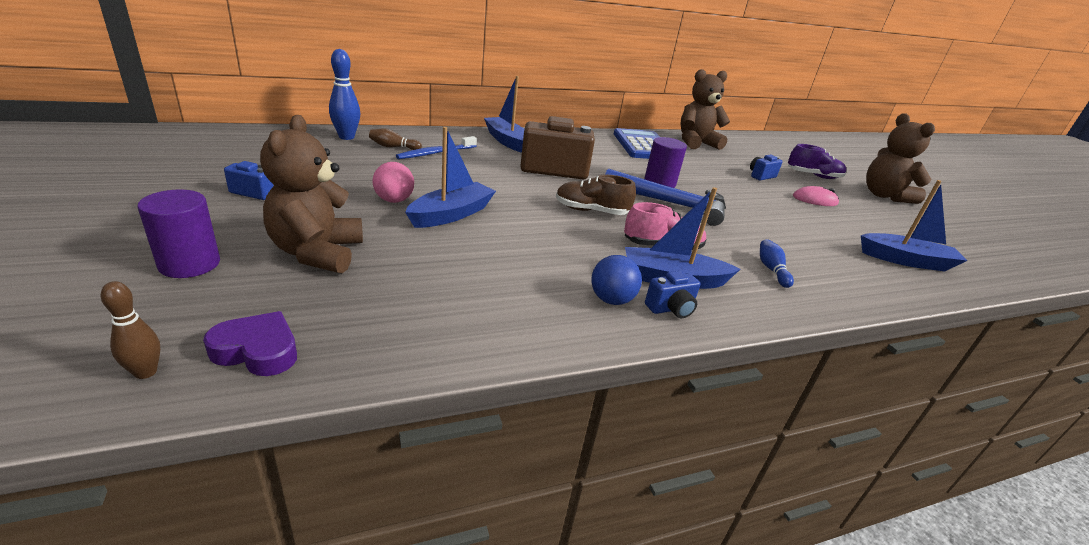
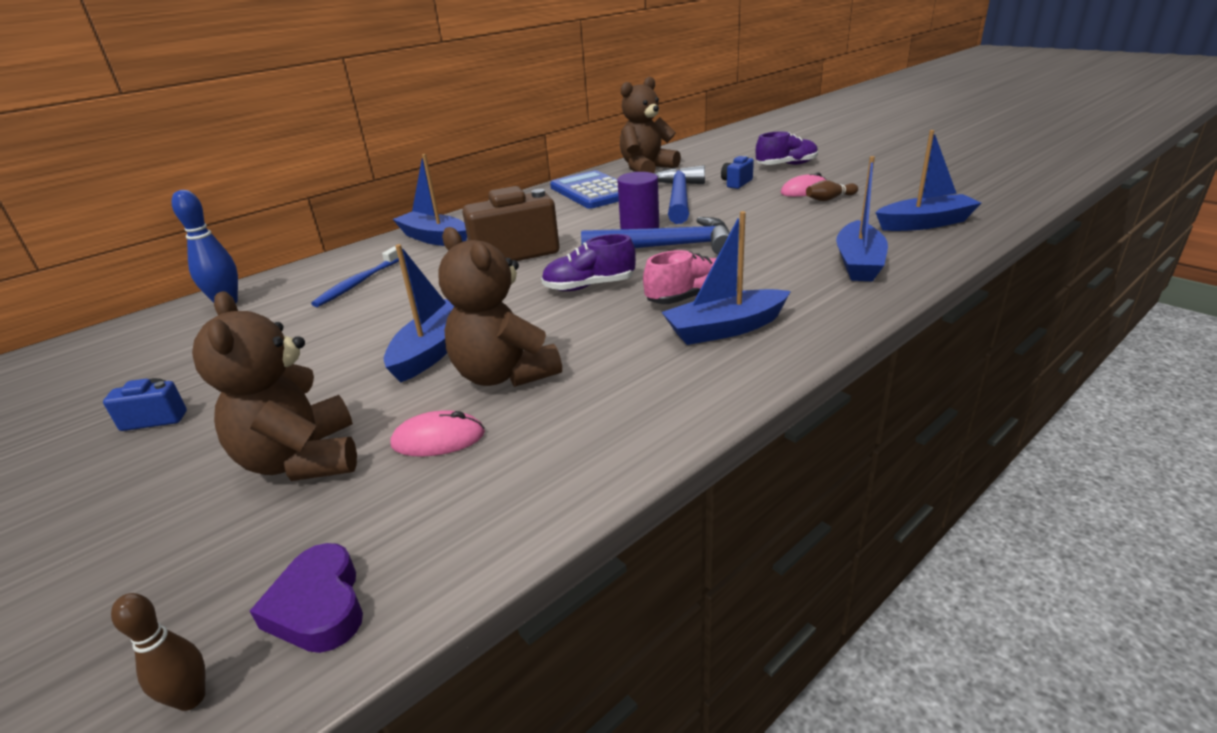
camera: 15 degrees left, 0 degrees up
(189, 264) = (139, 542): purple cylinder -> none
(257, 350) = (319, 606): purple heart -> purple heart turned 105 degrees counterclockwise
(393, 147) = (299, 294): brown bowling pin -> brown bowling pin (829, 199)
(394, 200) = (350, 359): pink ball -> none
(410, 274) = (438, 439): none -> pink mouse
(591, 211) = (589, 286): brown shoe -> purple shoe
(611, 300) = (679, 376): blue ball -> none
(671, 309) = (745, 361): blue camera -> none
(706, 171) = (678, 198): none -> blue hammer
(771, 270) = (812, 280): blue bowling pin -> none
(822, 271) = (859, 263): none -> blue boat
(884, 196) = (864, 163): brown teddy bear -> brown teddy bear (504, 374)

